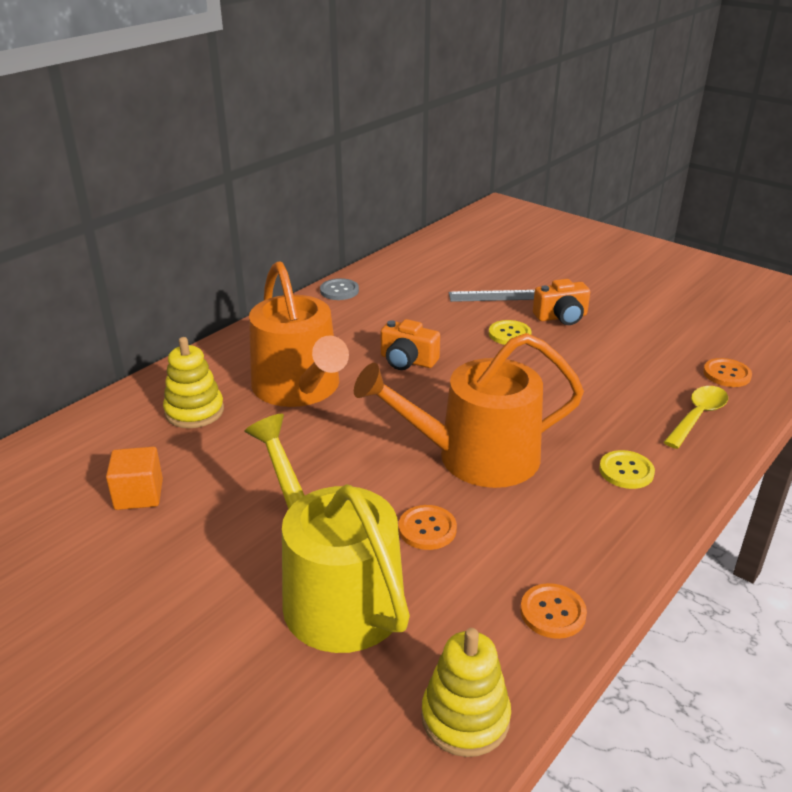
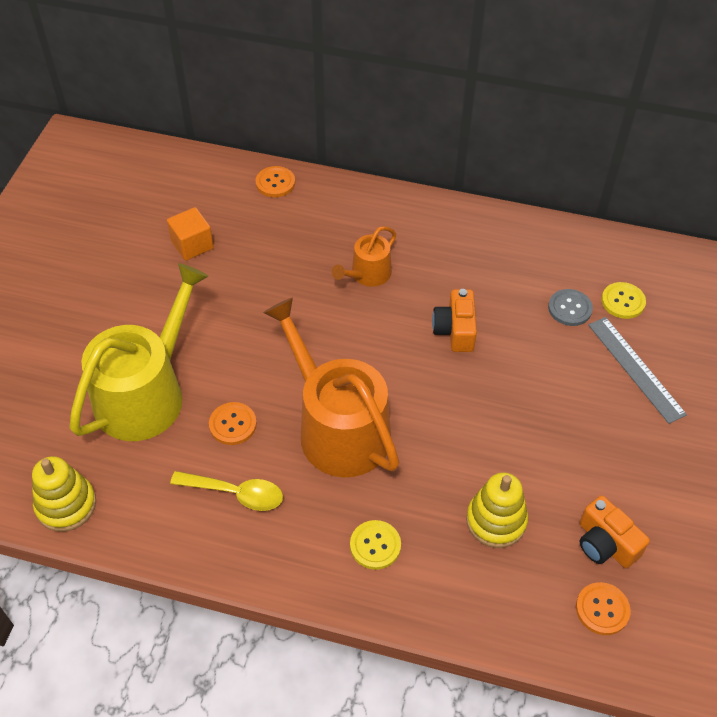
camera: 65 degrees right, 20 degrees up
(194, 411) = (300, 226): yellow stacking toy -> yellow stacking toy (496, 521)
(300, 388) = (367, 274): orange watering can -> orange watering can, size x0.49
(339, 291) = (546, 233): grey button -> grey button (570, 308)
(509, 334) = (555, 393): yellow button -> yellow button (623, 301)
(552, 612) = (177, 531): orange button -> orange button (275, 183)
(561, 317) = (623, 429): orange camera -> orange camera (605, 543)
(697, 416) = (500, 592): yellow spoon -> yellow spoon (236, 493)

